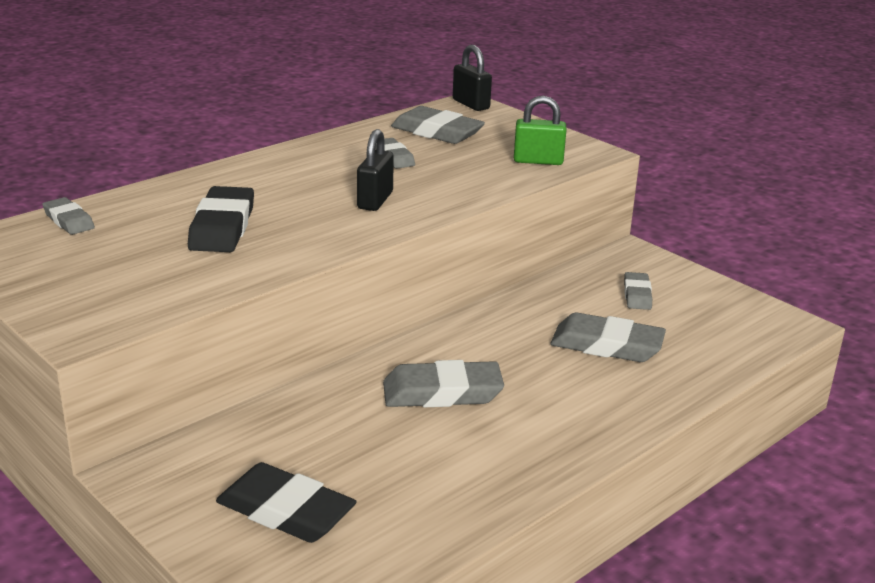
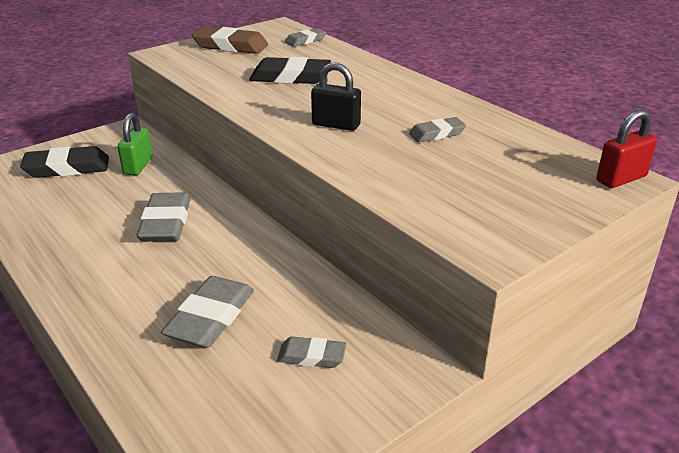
camera: 95 degrees right, 5 degrees up
(70, 275) = (230, 46): none -> brown eraser
(285, 511) = (67, 168): black eraser -> black eraser turned 45 degrees clockwise
(437, 132) = (515, 156): grey eraser -> none
(471, 104) = (621, 179): black padlock -> red padlock
(538, 161) = (447, 209): green padlock -> green padlock (138, 166)

